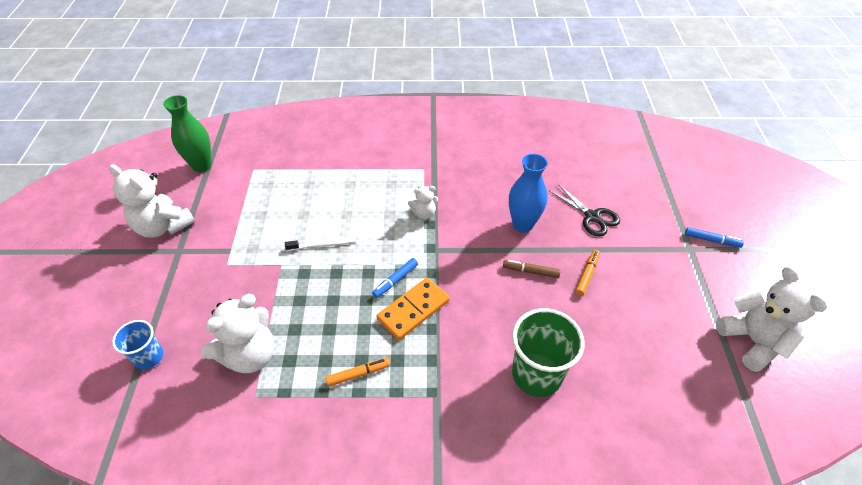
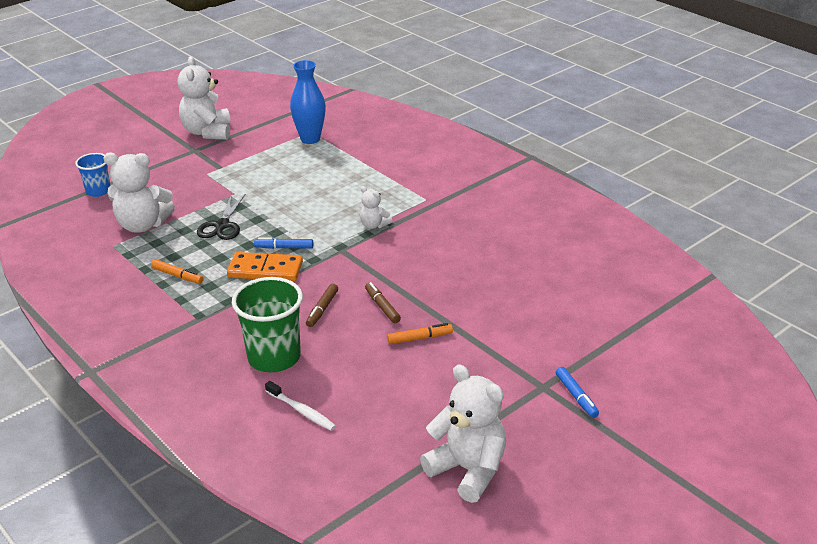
camera: 50 degrees right, 15 degrees down
(202, 165) = (284, 111): green vase -> none
(323, 245) = (277, 199): white toothbrush -> white toothbrush (301, 411)
(501, 307) = (322, 309): none -> brown marker
(522, 225) = (433, 278): blue vase -> blue vase (310, 139)
(592, 216) = (500, 311): black scissors -> black scissors (222, 225)
(752, 341) = (468, 470): white teddy bear -> white teddy bear turned 75 degrees counterclockwise

